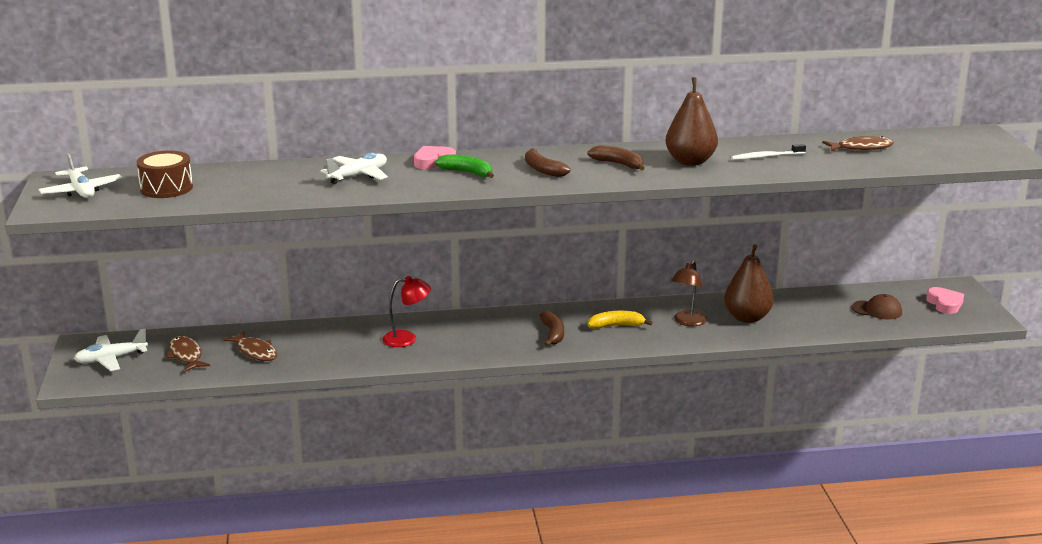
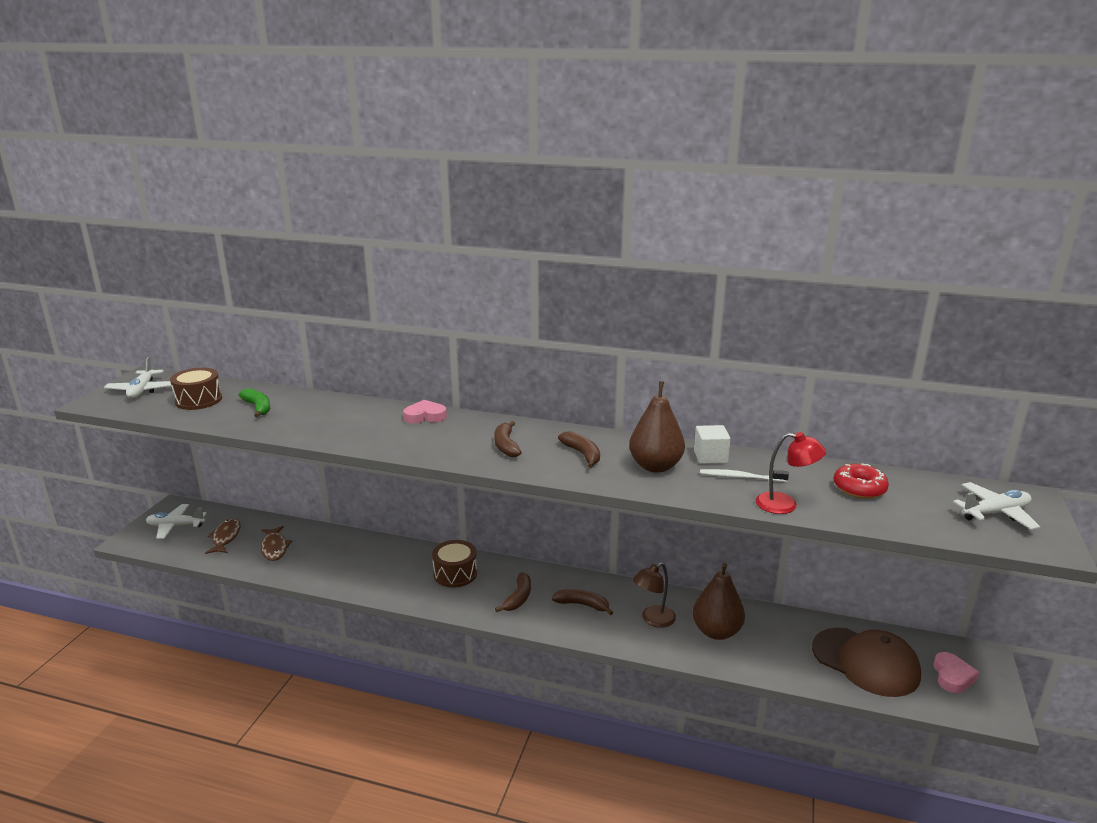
camera: 25 degrees right, 0 degrees up
(358, 176) = (348, 418): white plane -> white plane (995, 513)
(407, 339) = (396, 567): red lamp -> red lamp (785, 505)
(467, 172) = (438, 434): green banana -> green banana (258, 407)
(472, 330) = (455, 574): none -> brown drum
(616, 326) = (582, 605): yellow banana -> brown banana
(727, 147) = (710, 457): none -> white cube
(861, 148) = (859, 488): brown fish -> red donut
(877, 310) = (865, 662): brown cap -> brown cap, size x1.92

